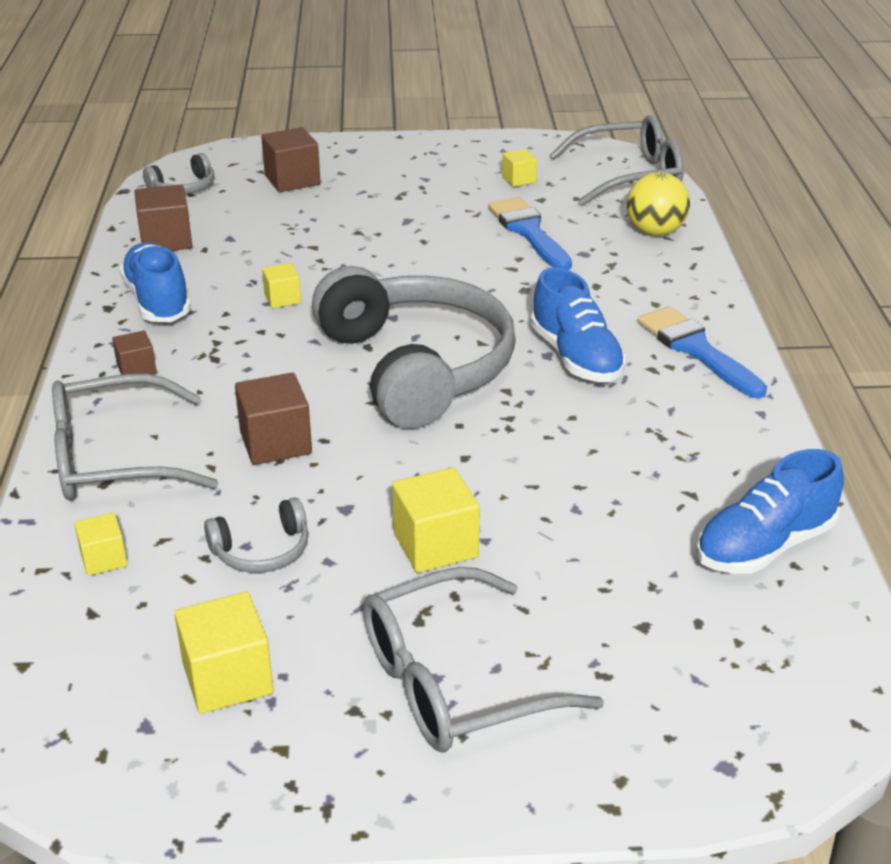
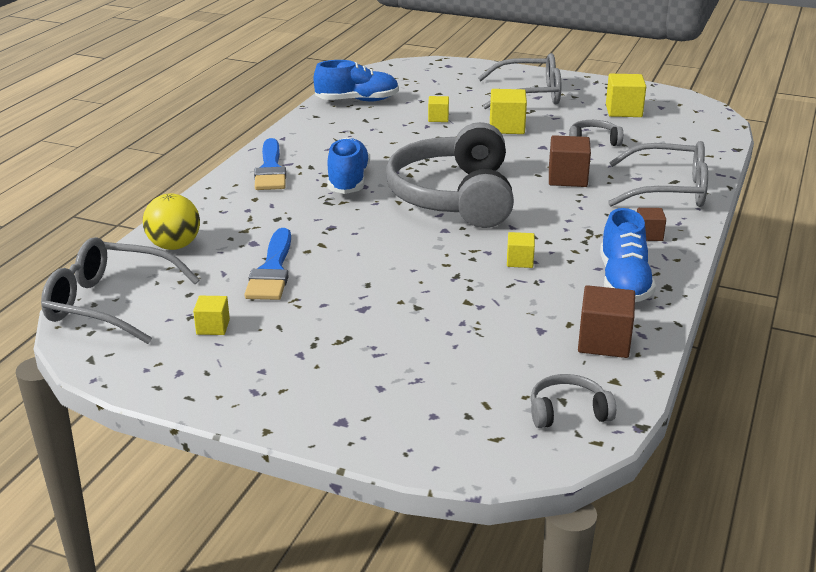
camera: 155 degrees left, 5 degrees down
(104, 559) = (677, 152): yellow cube -> yellow cube (438, 118)
(292, 180) = (440, 390): brown cube -> none

